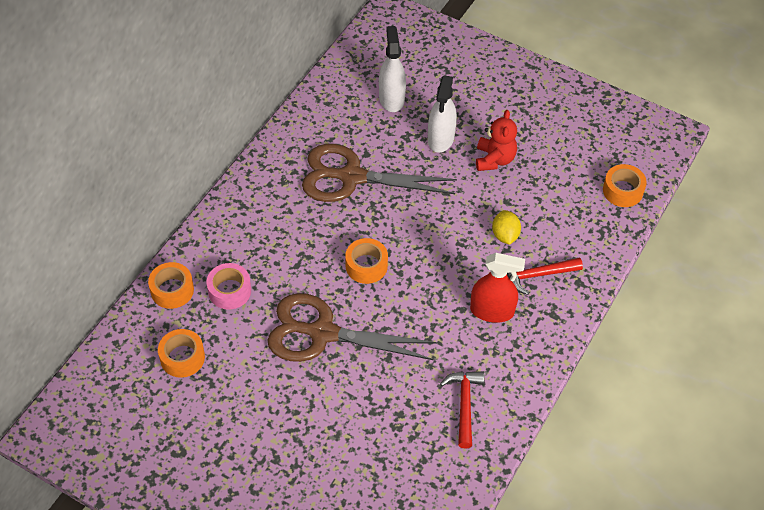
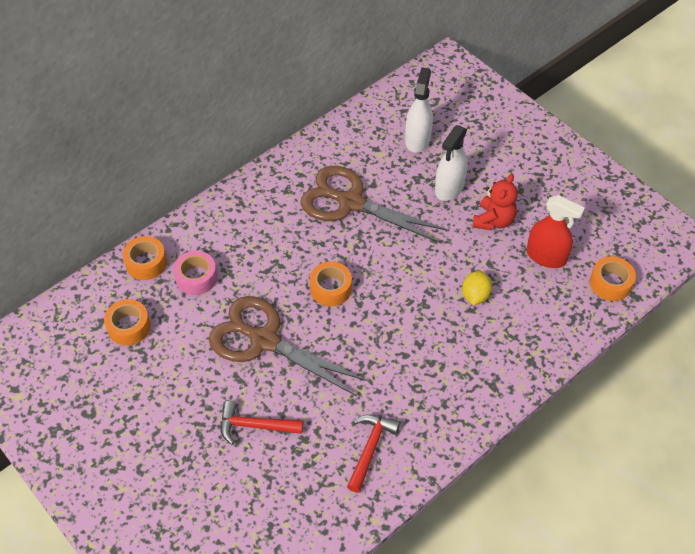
camera: 20 degrees right, 0 degrees up
(492, 311) = (433, 365): red spray bottle -> red spray bottle (546, 256)
(537, 275) = (492, 342): red hammer -> red hammer (255, 425)

